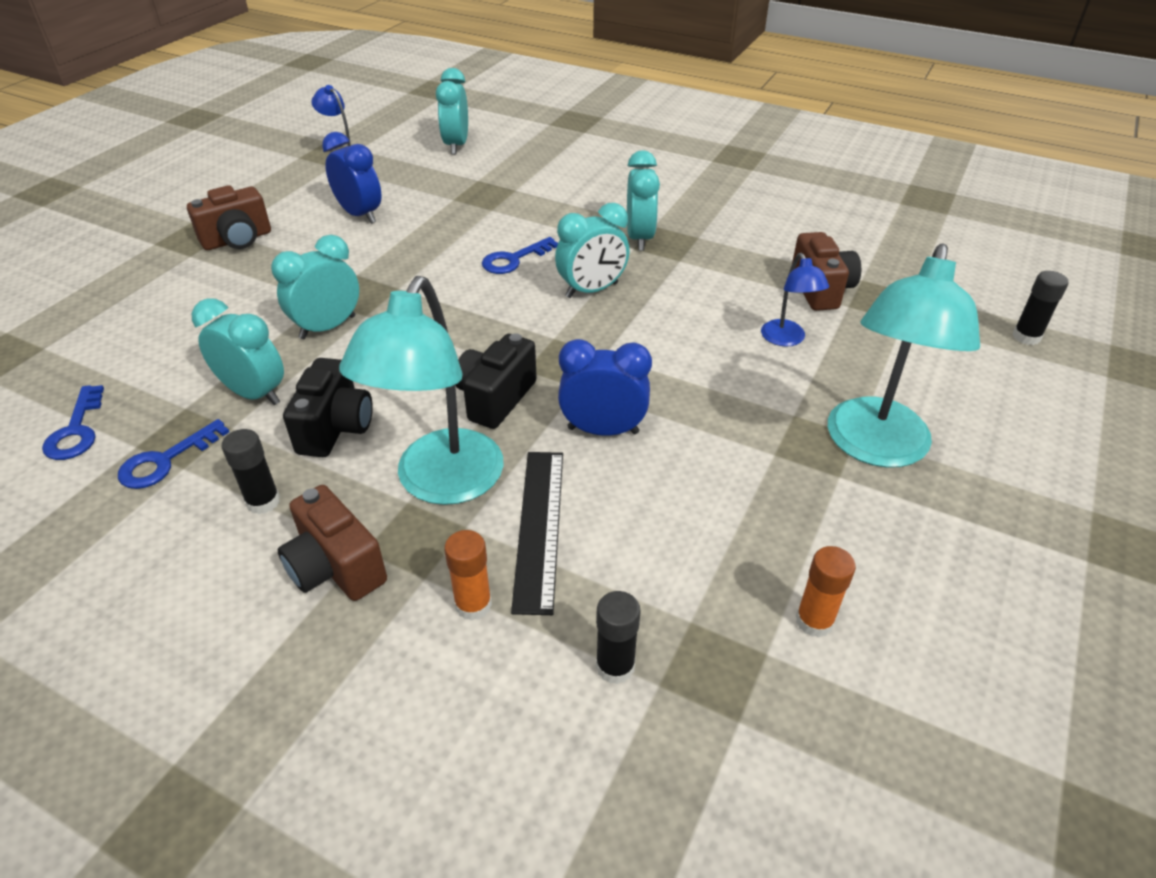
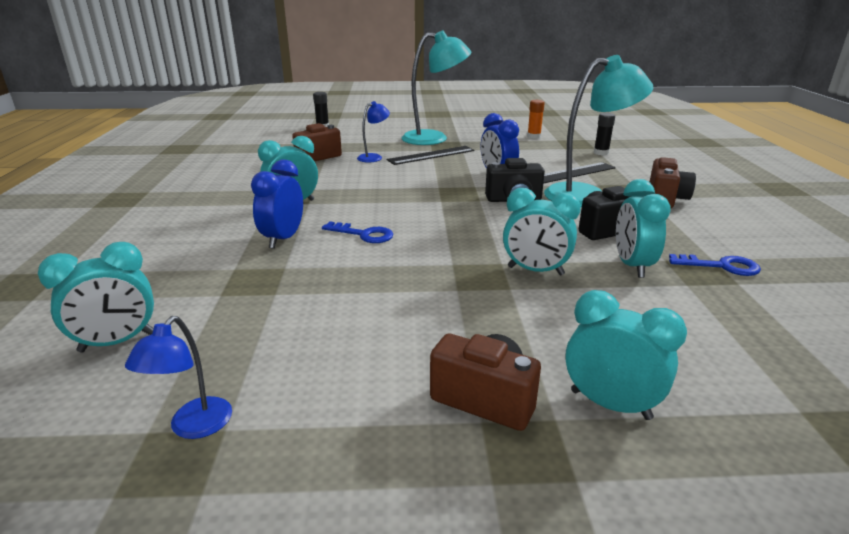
camera: 120 degrees left, 15 degrees down
(76, 431) = (783, 315): blue key -> none
(263, 501) = (677, 227): black glue stick -> none
(360, 215) = (351, 335): blue clock -> blue clock (283, 239)
(473, 605) = (625, 174): orange glue stick -> none
(592, 290) = (377, 203): turquoise clock -> turquoise clock (610, 404)
(759, 402) = (431, 155): none -> black ruler

